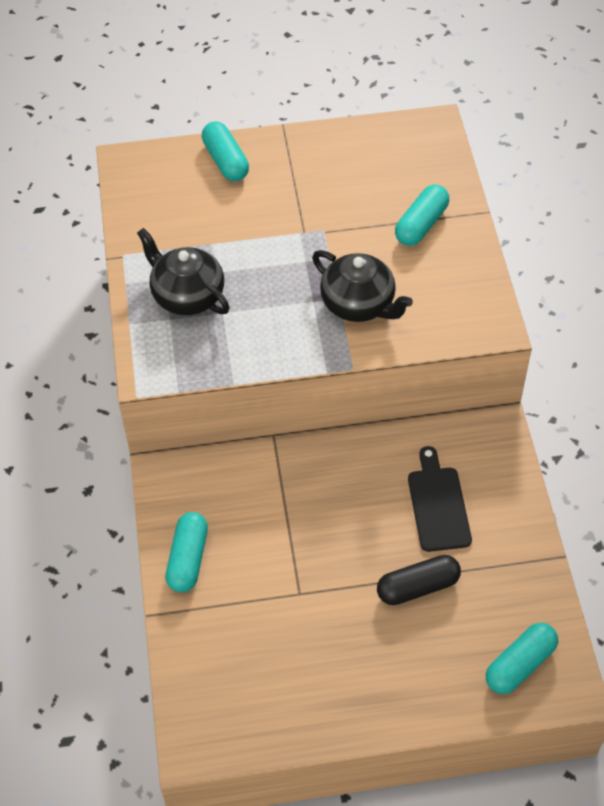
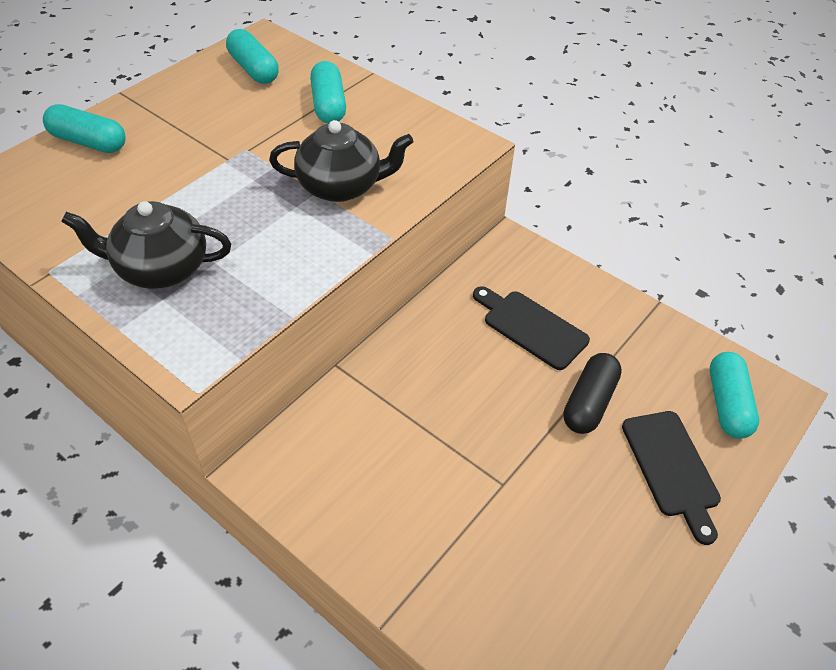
camera: 45 degrees left, 5 degrees down
(188, 559) = (367, 534): turquoise capsule -> turquoise capsule (254, 69)
(424, 671) = (671, 468): none -> black cutting board

